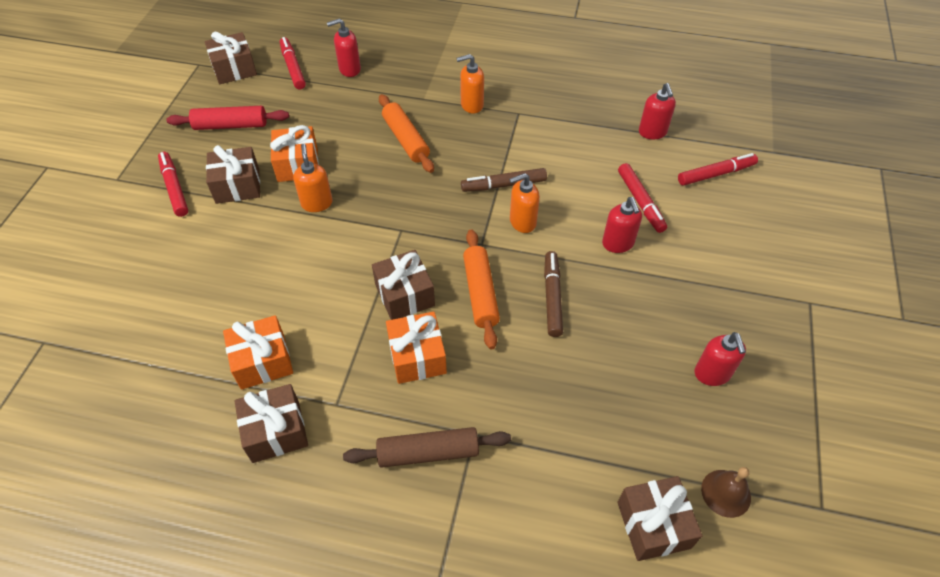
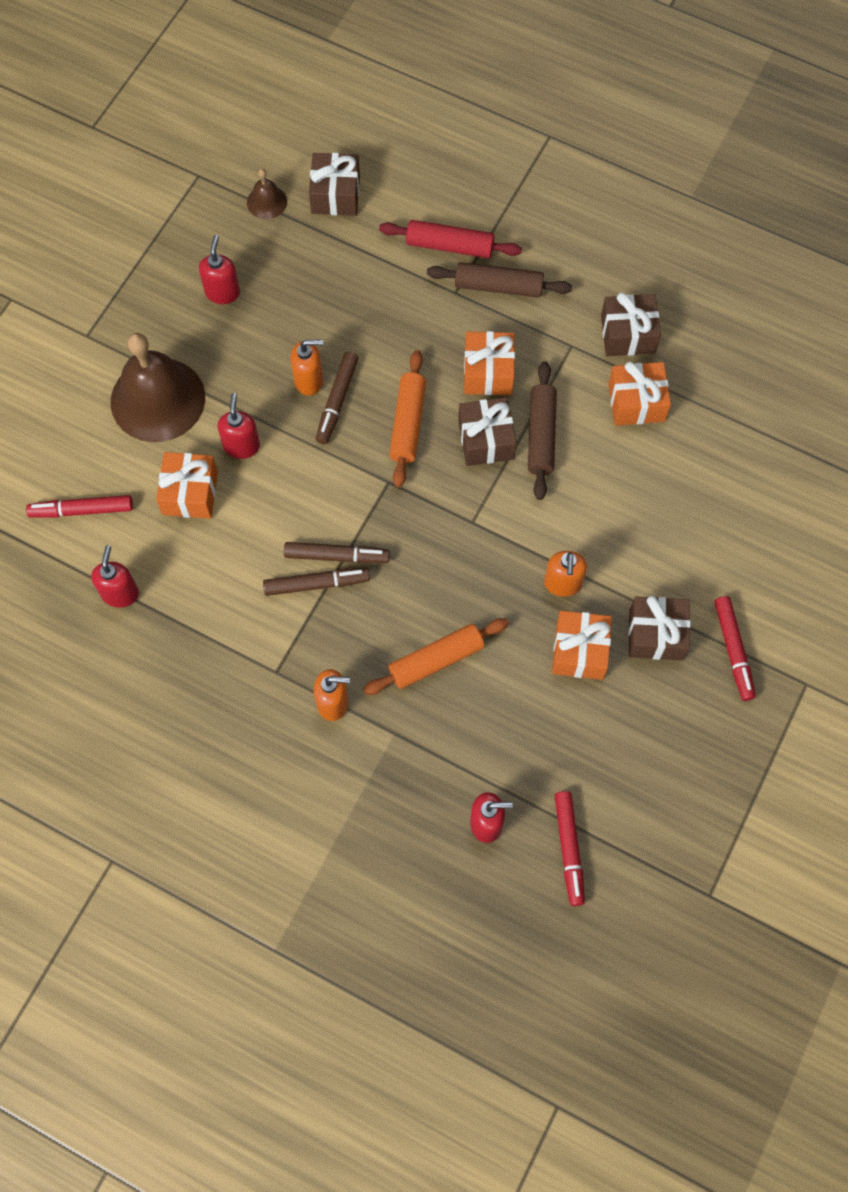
camera: 165 degrees left, 15 degrees up
(231, 125) = (663, 746): red rolling pin -> red rolling pin (450, 246)
(234, 69) = (656, 868): brown gift -> none
(354, 310) = (541, 435): none -> brown rolling pin
(405, 139) = (436, 660): orange rolling pin -> orange rolling pin turned 75 degrees clockwise
(511, 165) = (316, 584): none -> brown marker
(522, 222) = (334, 499): orange soap dispenser -> orange soap dispenser (309, 380)
(640, 202) = (190, 493): red marker -> orange gift
(710, 263) = (157, 399): none -> brown bell

